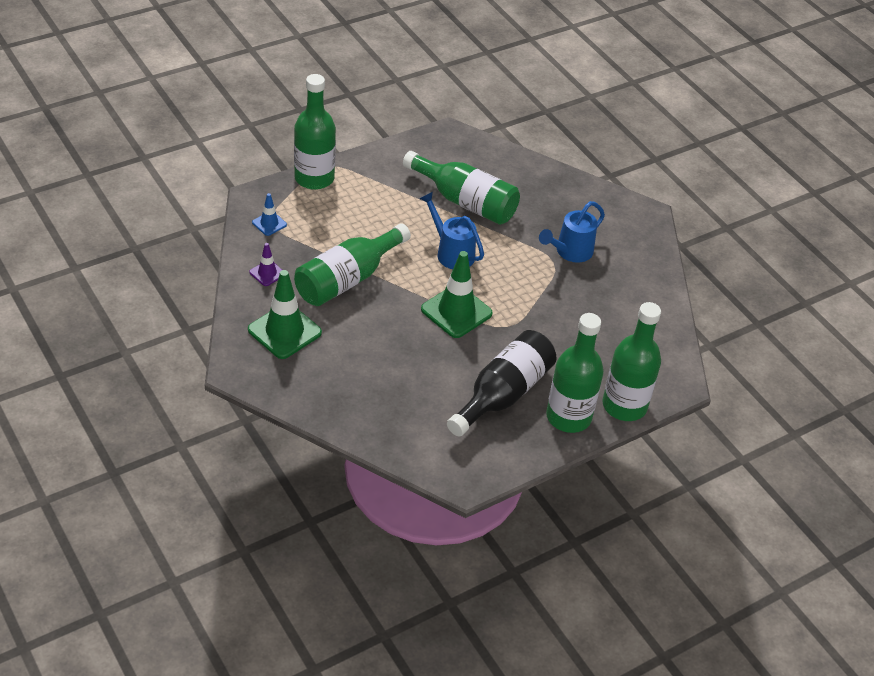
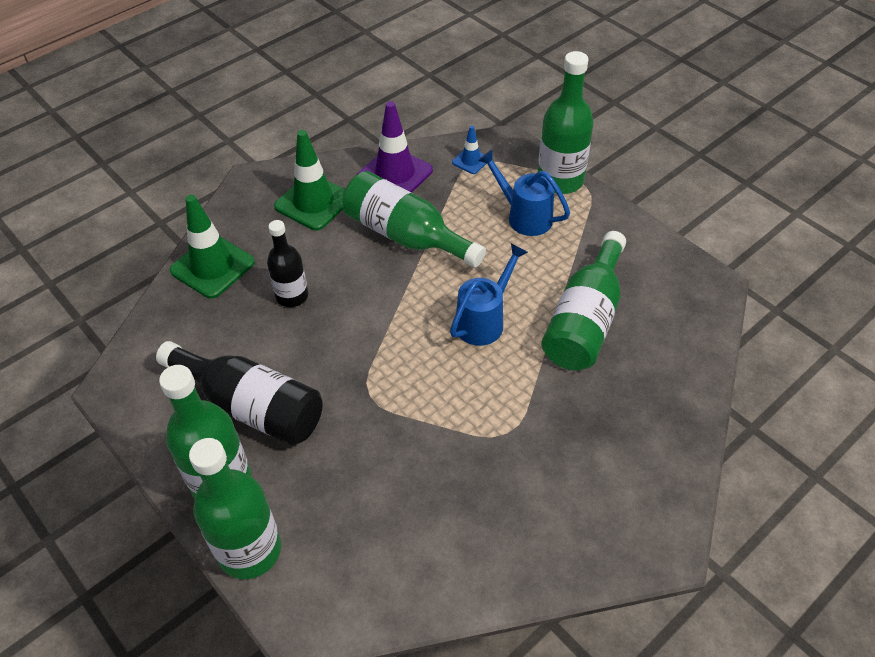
camera: 85 degrees right, 5 degrees up
(267, 273) = (395, 174): purple traffic cone -> purple traffic cone, size x1.97
(395, 358) = (292, 296): none -> black bottle
(456, 311) = (381, 340): green traffic cone -> green traffic cone (212, 266)
(570, 252) = (535, 451): blue watering can -> blue watering can (524, 216)

